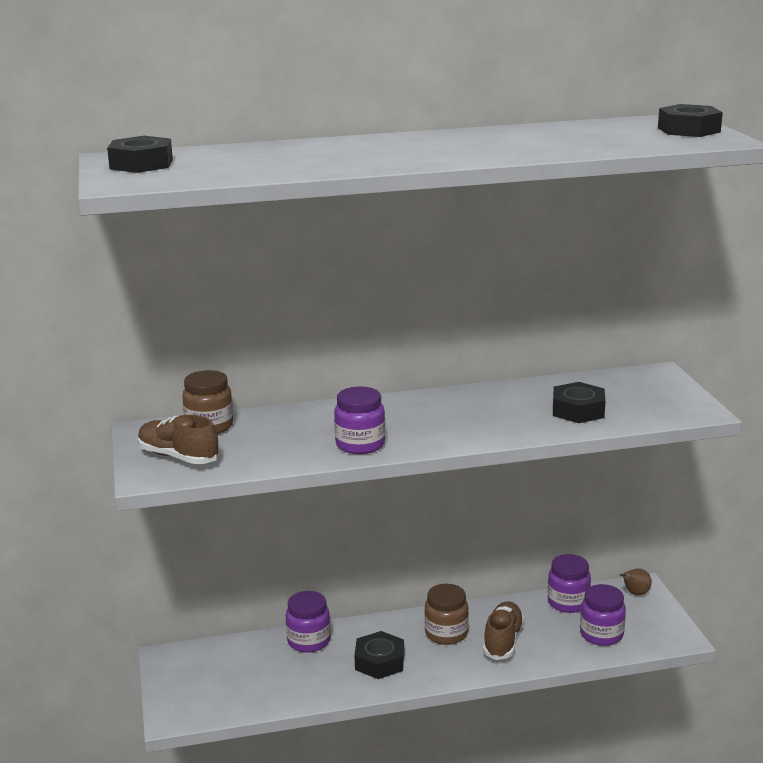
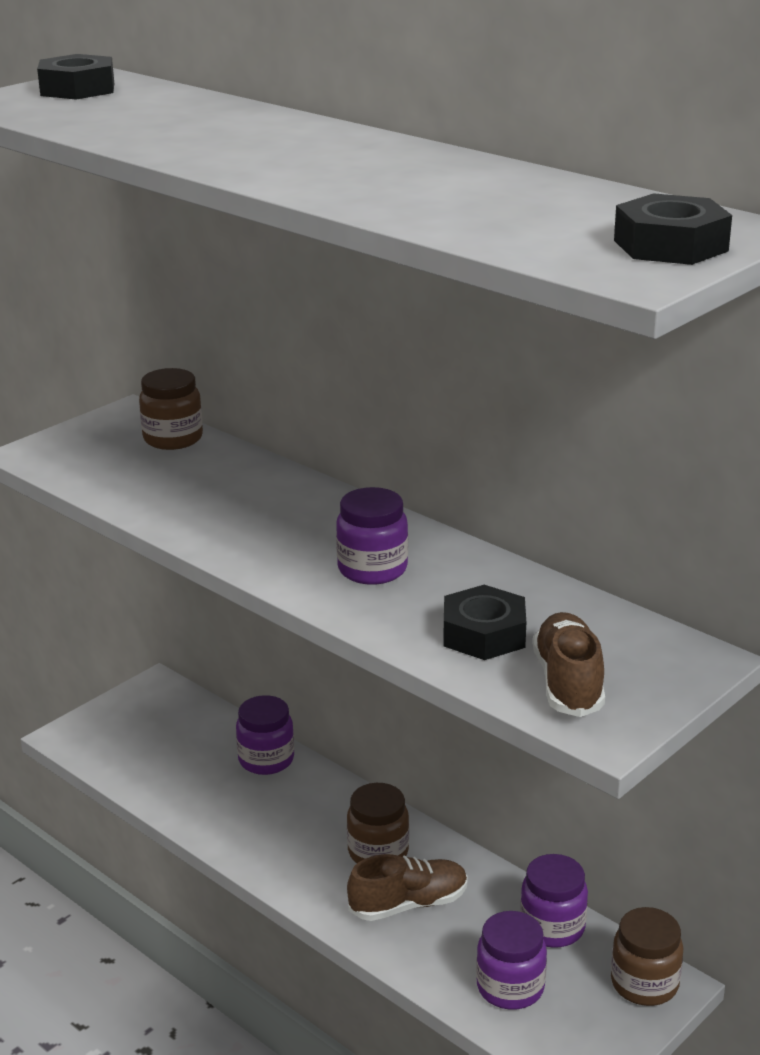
camera: 55 degrees right, 5 degrees up
(178, 457) = (87, 450): brown shoe -> brown shoe (568, 683)
(360, 445) = (217, 529): purple jar -> purple jar (372, 569)
(379, 661) = (276, 825): black nut -> none
(635, 593) = (644, 984): brown pear -> brown jar

